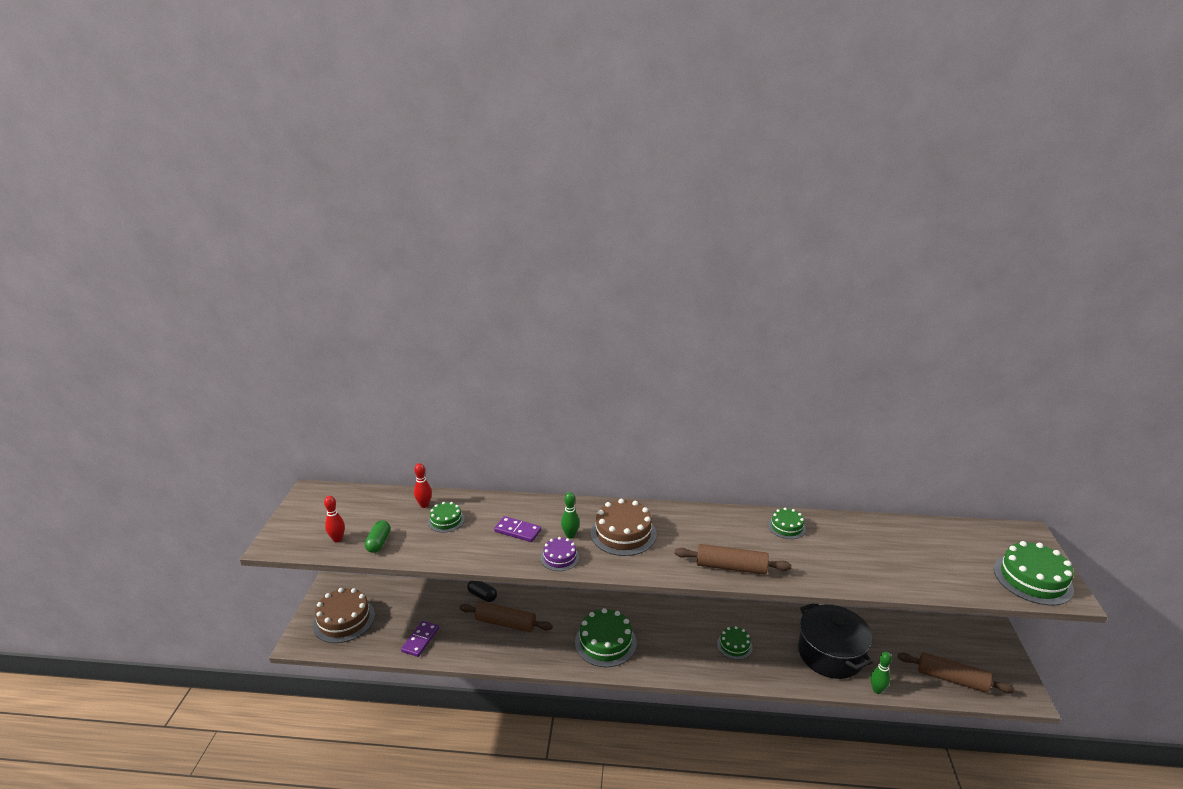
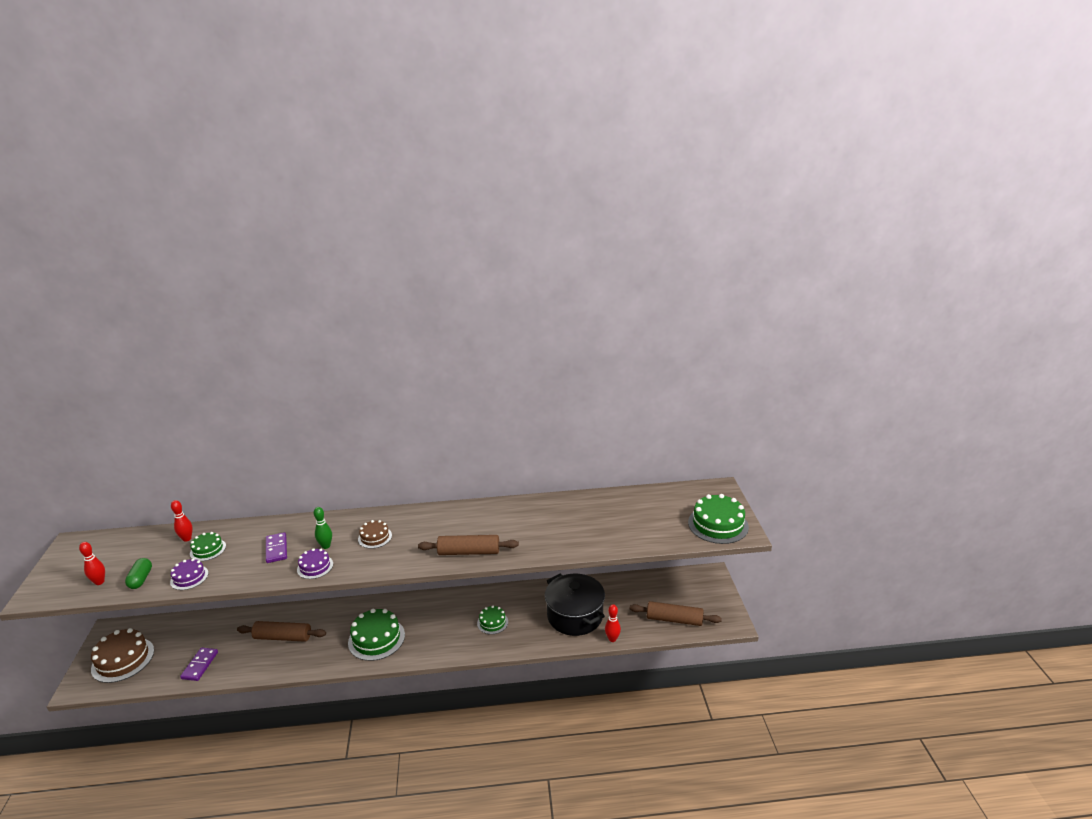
camera: 10 degrees left, 0 degrees up
(427, 548) = (189, 577): none -> purple cake
(482, 596) = (260, 616): black capsule -> none
(517, 531) = (276, 549): purple domino -> purple domino turned 60 degrees clockwise
(623, 533) = (375, 537): brown cake -> brown cake, size x0.57
(786, 527) = (520, 511): green cake -> none
(877, 690) = (612, 639): green bowling pin -> red bowling pin

